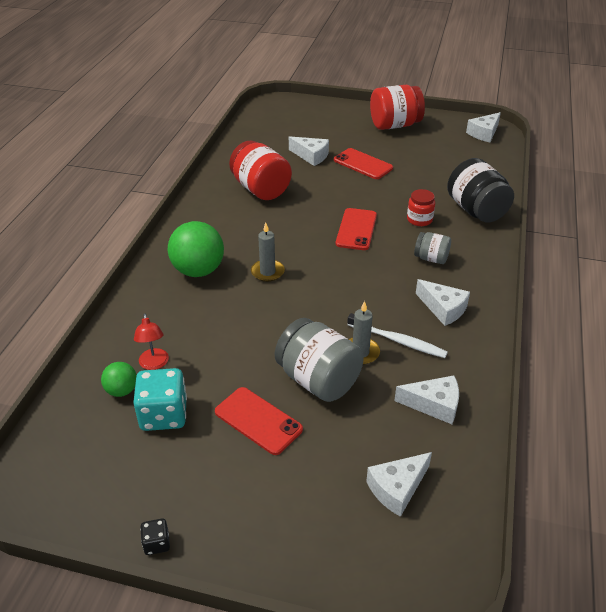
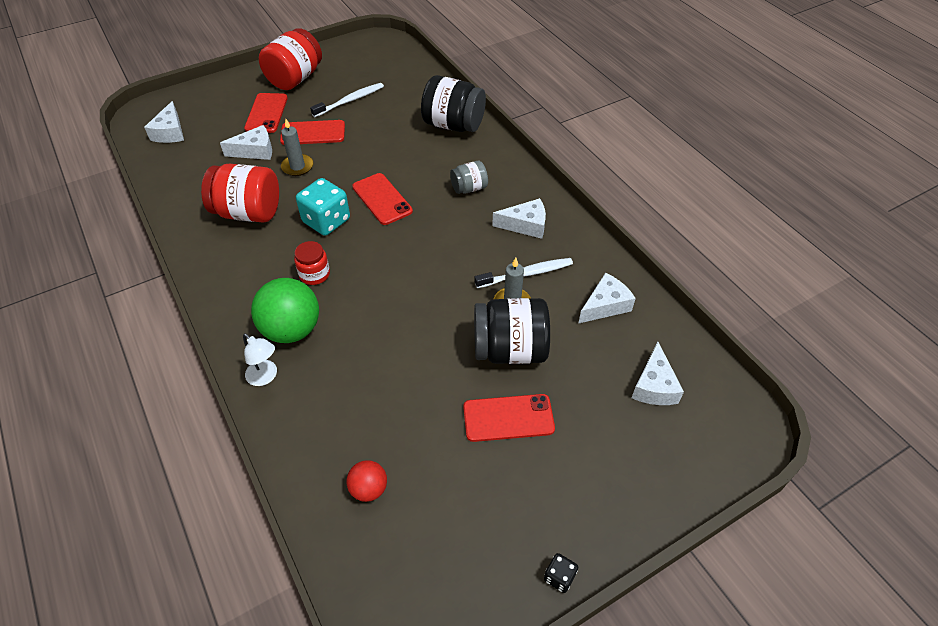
camera: 45 degrees left, 10 degrees up
(122, 390) = (369, 489): green ball -> red ball
(150, 286) = (265, 377): none -> white lamp
(154, 364) = (366, 443): red lamp -> none
(164, 415) = (432, 477): turquoise dice -> turquoise dice (326, 221)
(267, 272) = (356, 288): grey candle -> grey candle (297, 166)
(318, 380) = (510, 349): grey jar -> black jar
(347, 137) = (266, 113): none -> red phone
(416, 157) = (350, 100): none -> white toothbrush
(419, 219) = (421, 159): red jar -> red jar (314, 274)
(484, 133) = (379, 49): white cheese -> white cheese (170, 132)

